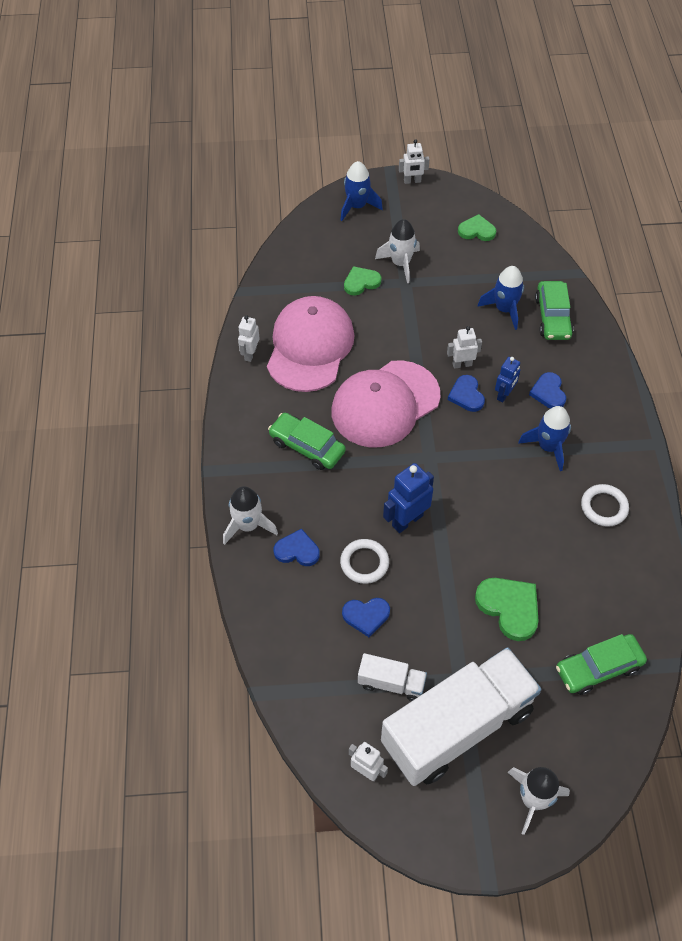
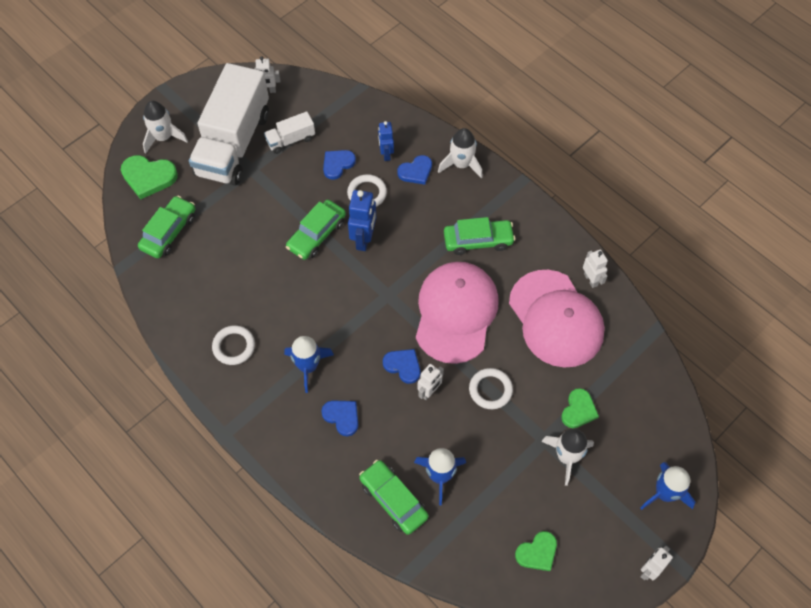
camera: 140 degrees right, 5 degrees up
(413, 335) = (490, 390): none -> white ring
(448, 557) = (316, 234): none -> green car
(504, 394) = (375, 388): blue robot -> blue robot (386, 154)
(509, 608) = (251, 230): green heart -> green heart (148, 177)

